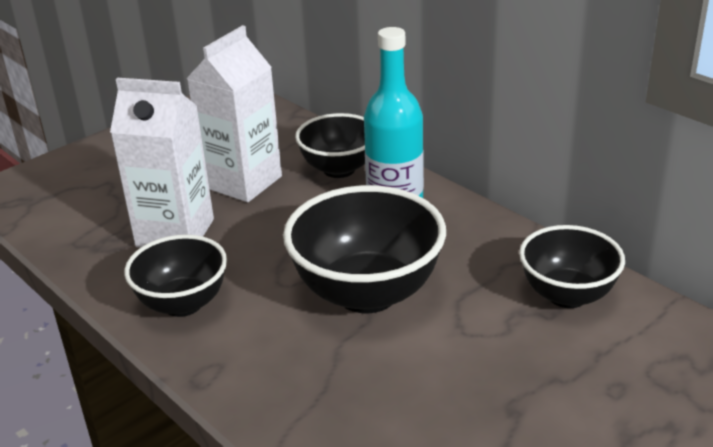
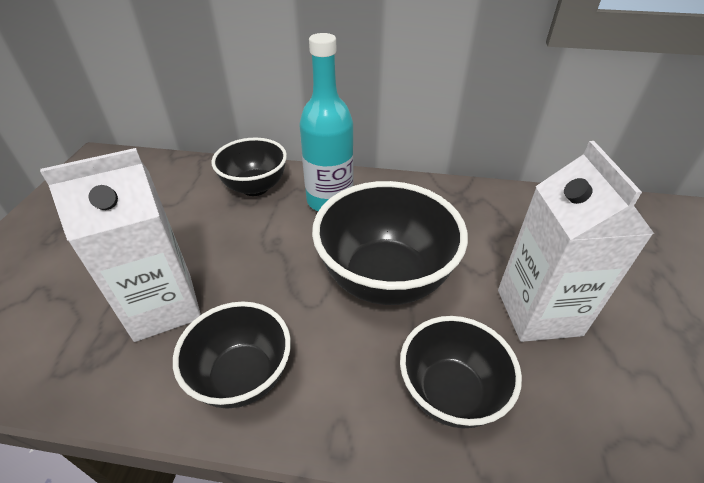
camera: 40 degrees left, 10 degrees up
(243, 182) = (184, 230): white carton -> white carton (538, 312)
(567, 295) = (503, 213): black bowl -> black bowl (450, 393)

